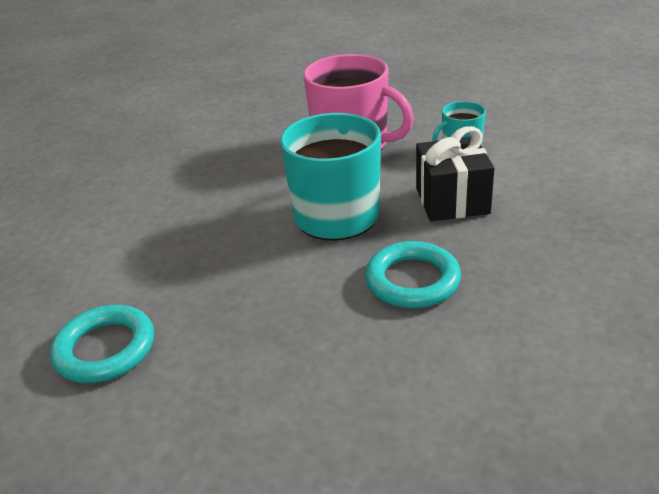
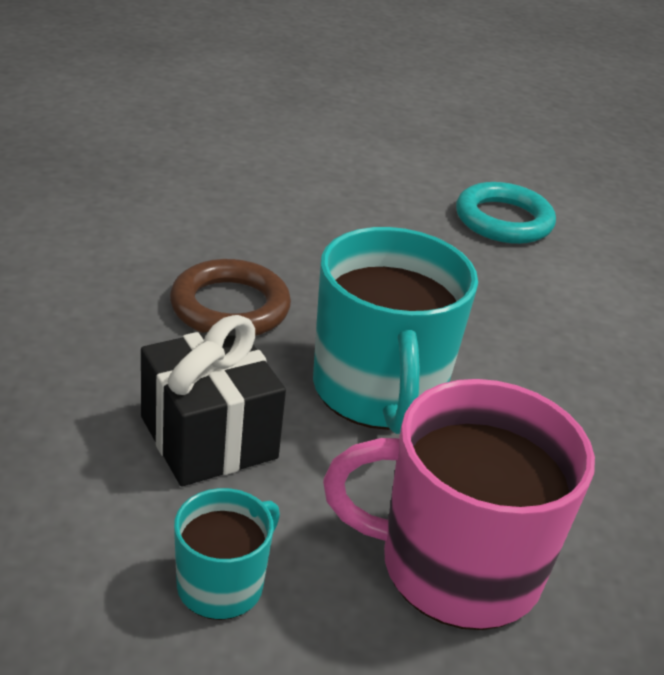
camera: 150 degrees right, 0 degrees up
(412, 280) = (230, 307): turquoise ring -> brown ring

